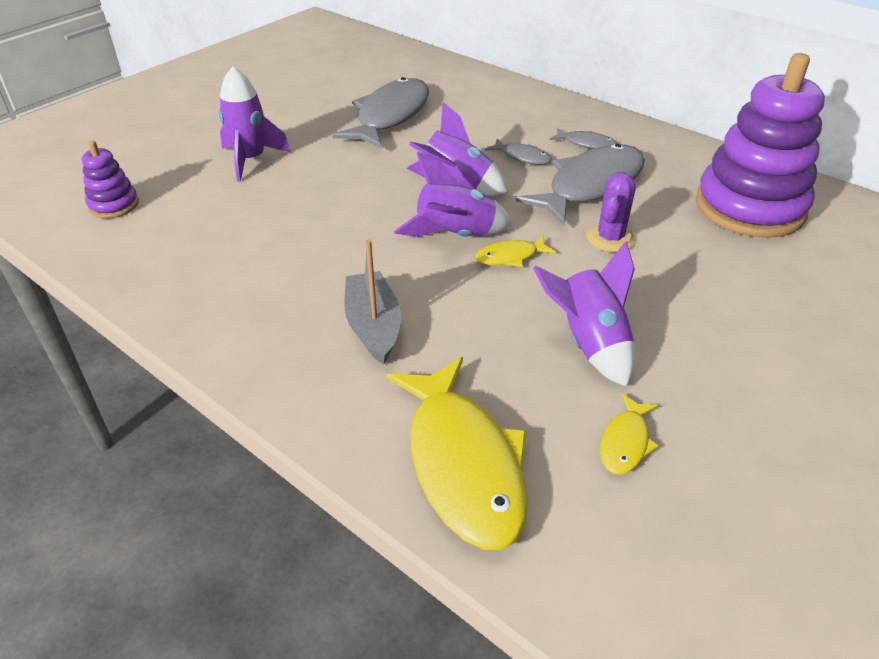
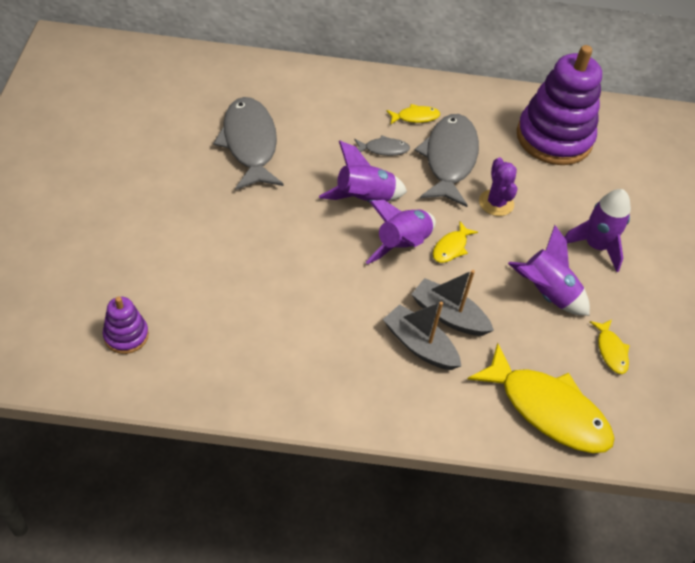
camera: 40 degrees left, 10 degrees up
(251, 160) = (186, 239): purple rocket -> purple rocket (595, 246)
(439, 314) = (448, 315): none -> grey boat
(586, 144) = (415, 117): grey fish -> yellow fish

